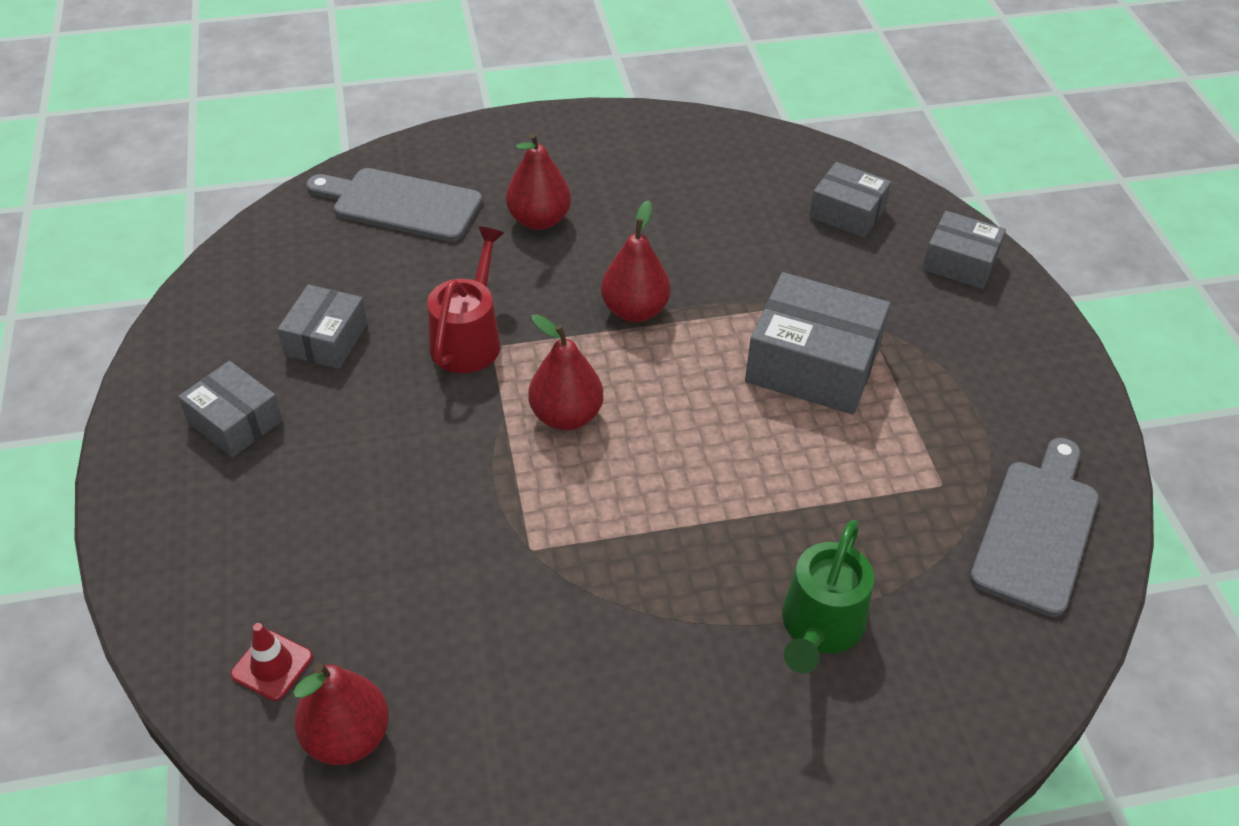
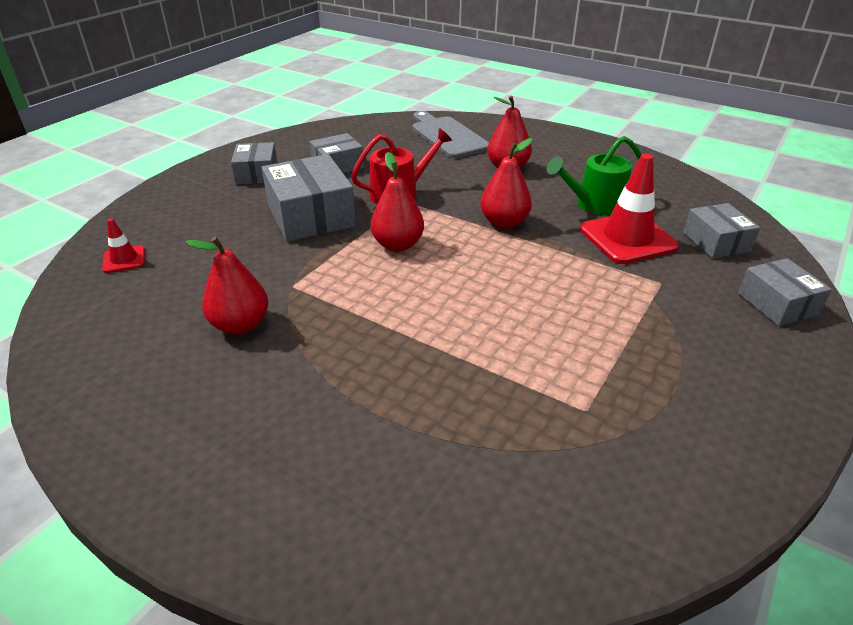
camera: 45 degrees right, 10 degrees down
(347, 737) = (100, 304): red pear -> red pear (240, 325)
(771, 257) = (627, 238): none -> red traffic cone
(813, 364) = (581, 298): grey box -> grey box (311, 215)
(820, 626) = (383, 426): green watering can -> green watering can (594, 204)
(1037, 530) = (629, 487): grey cutting board -> none

